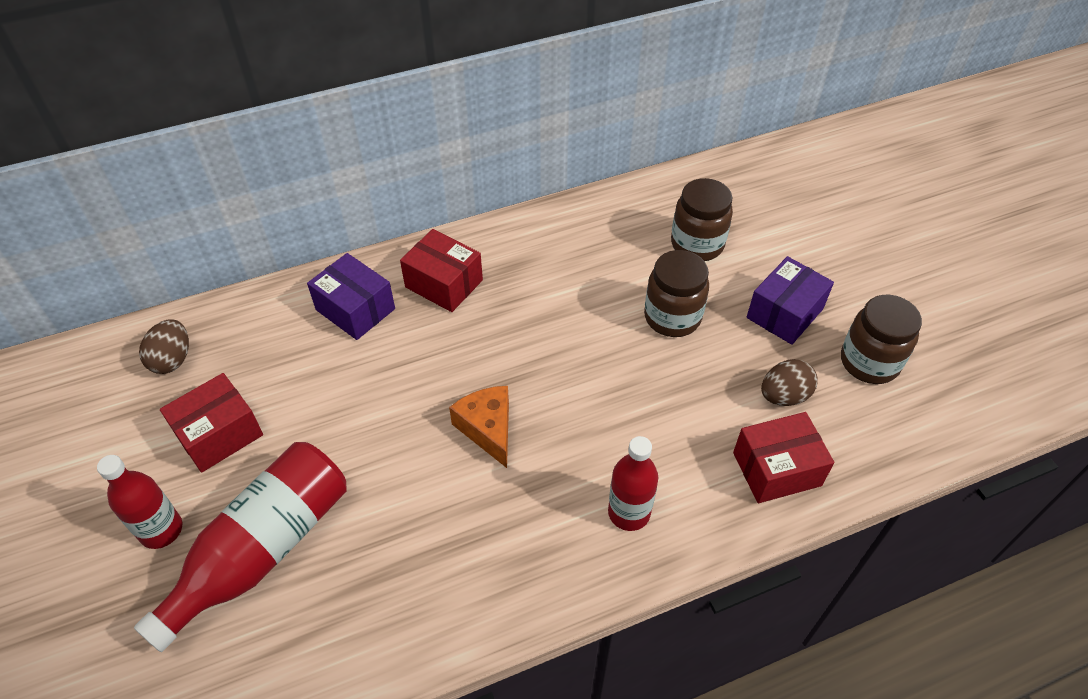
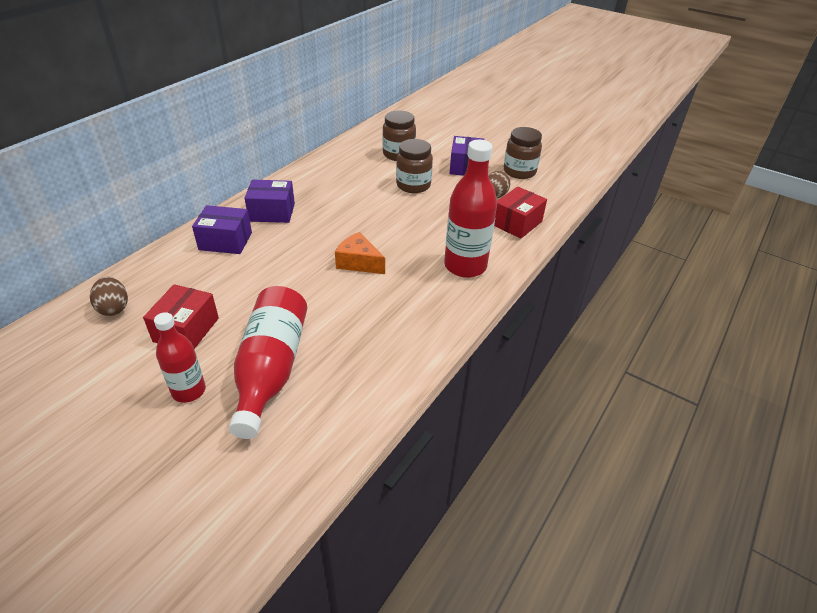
camera: 35 degrees left, 10 degrees down
(444, 283) = (272, 212): red box -> purple box
(629, 513) = (465, 266): red bottle -> red bottle, size x1.66

